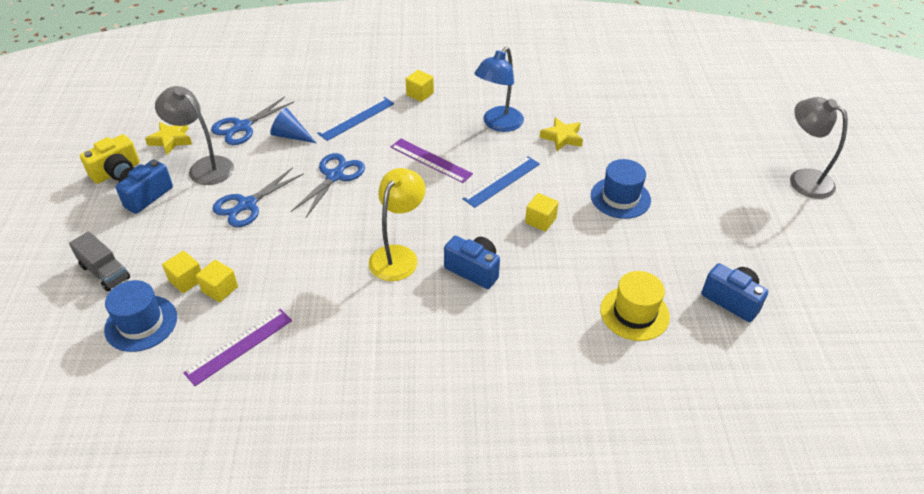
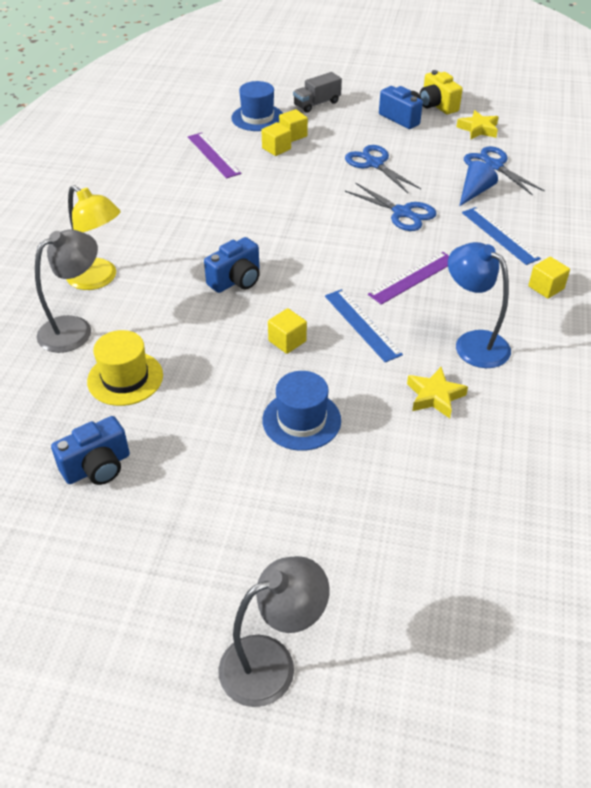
camera: 105 degrees right, 0 degrees up
(204, 167) = (434, 145): grey lamp -> grey lamp (75, 329)
(398, 255) = (275, 238): yellow lamp -> yellow lamp (99, 279)

